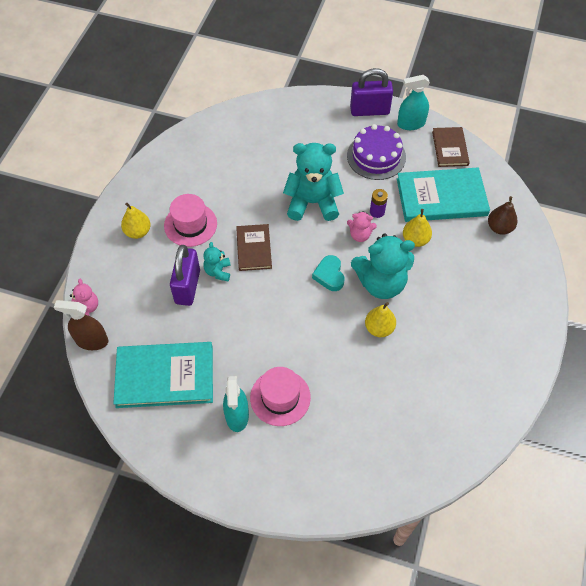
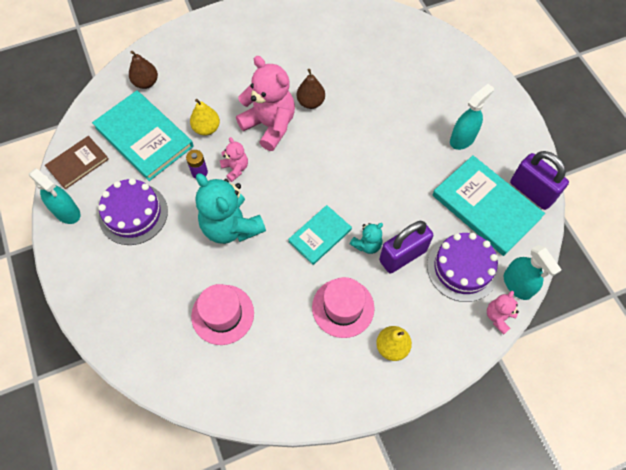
camera: 130 degrees left, 5 degrees up
(92, 341) = (517, 285): brown spray bottle -> turquoise spray bottle
(140, 316) = (462, 268): none -> purple cake
(254, 248) = (320, 235): brown book -> turquoise book
(280, 397) = (423, 124): pink hat -> pink hat (222, 314)
(329, 275) = (294, 163): turquoise heart -> none
(369, 110) = (73, 259): purple padlock -> purple padlock (531, 191)
(379, 328) = (310, 102): yellow pear -> brown pear
(381, 283) = (270, 125): turquoise teddy bear -> pink teddy bear

